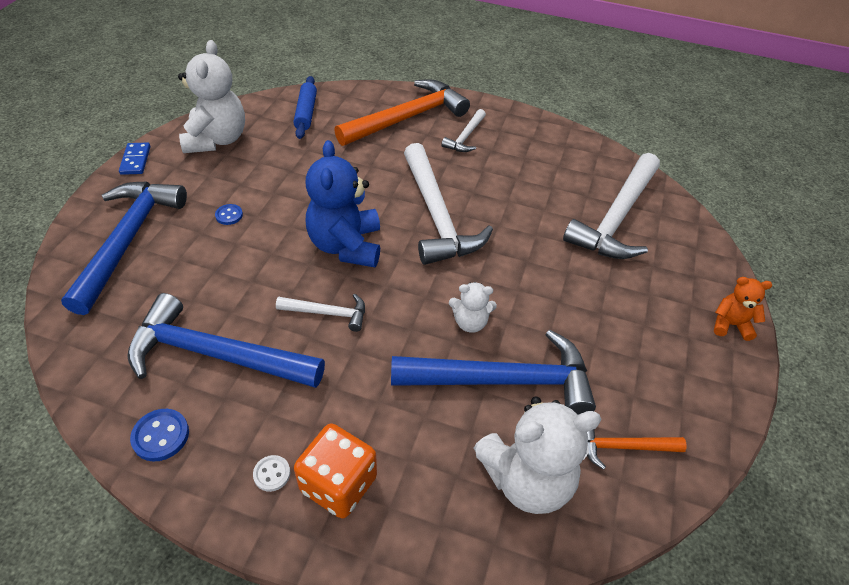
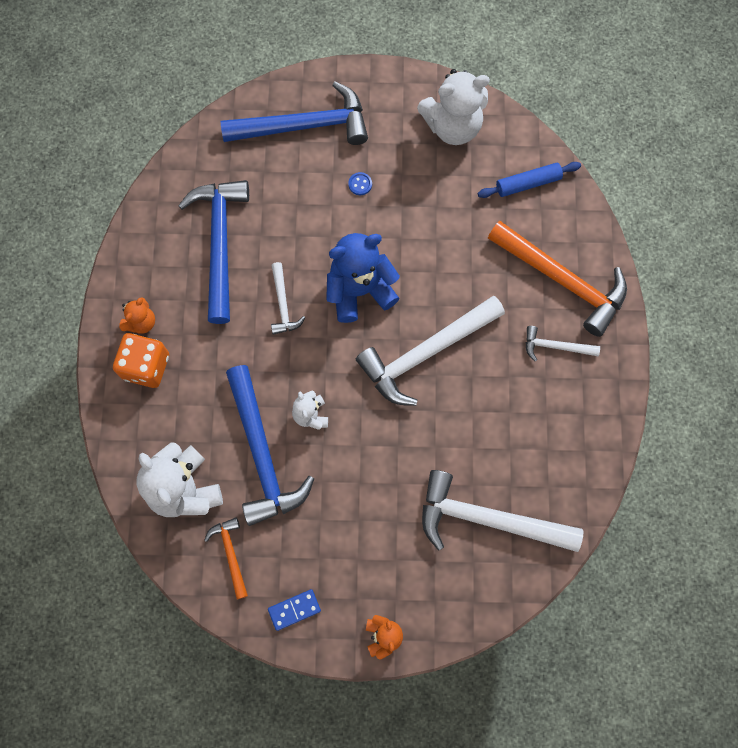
camera: 75 degrees right, 25 degrees up
(136, 160) = (397, 77): blue domino -> blue domino (294, 610)
(161, 436) = (147, 242): blue button -> none
(272, 474) = (141, 322): white button -> orange teddy bear

